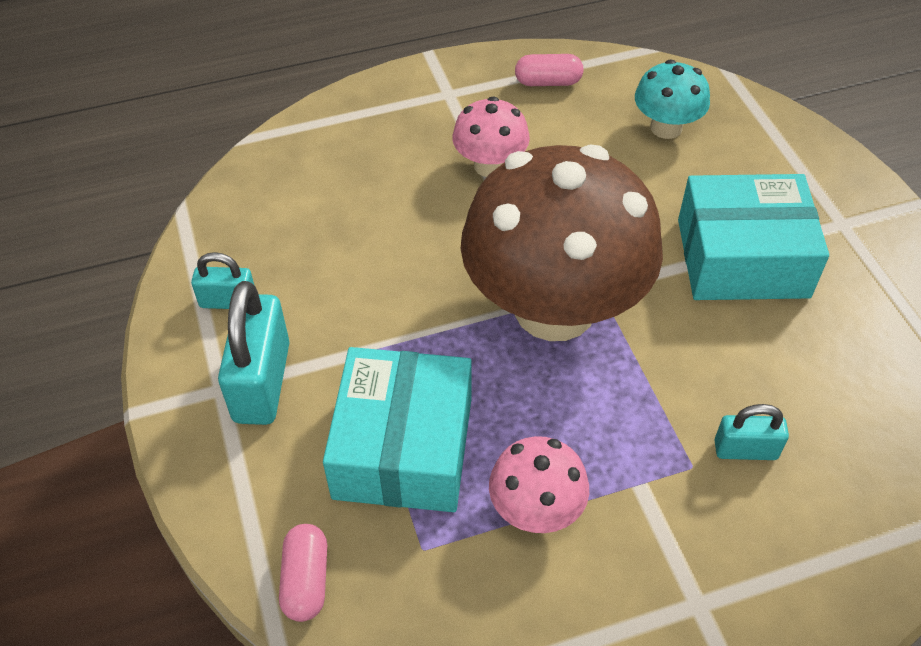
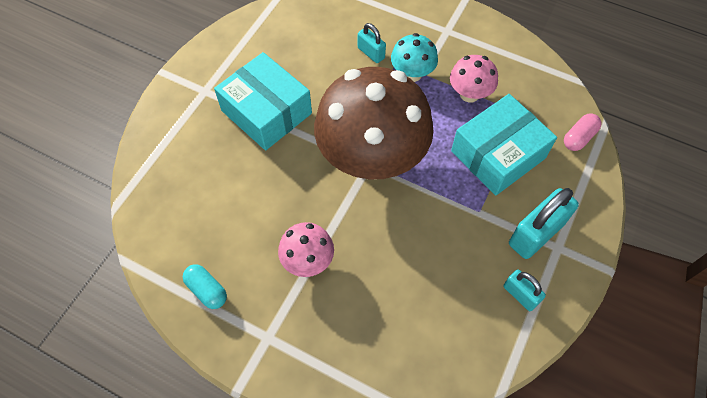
camera: 135 degrees left, 10 degrees up
(548, 82) = (207, 290): pink capsule -> turquoise capsule
(666, 128) = (196, 202): turquoise mushroom -> turquoise mushroom (412, 74)

